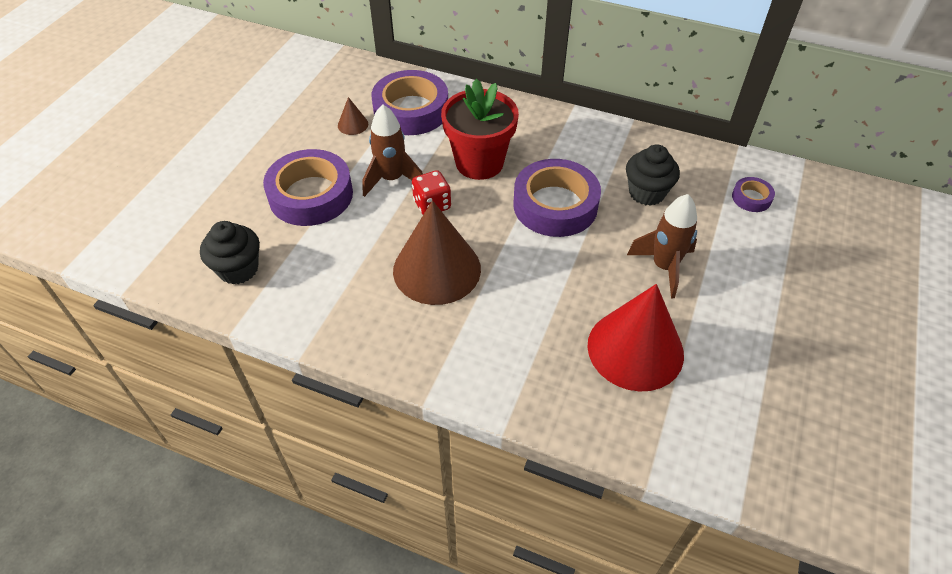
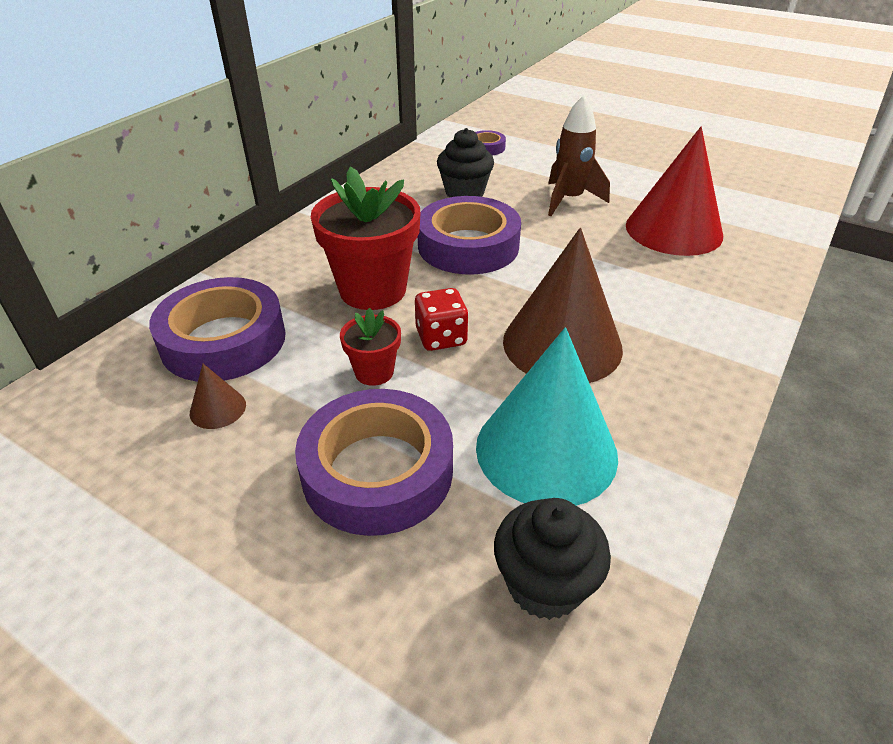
camera: 80 degrees left, 10 degrees down
(331, 265) = (546, 450): none -> turquoise cone
(392, 179) = (374, 372): brown rocket -> red flower pot

